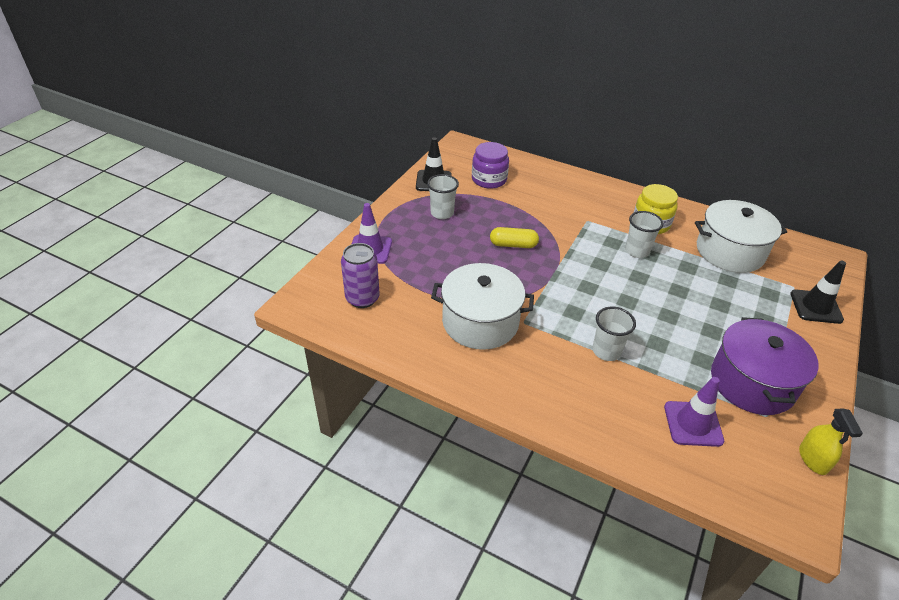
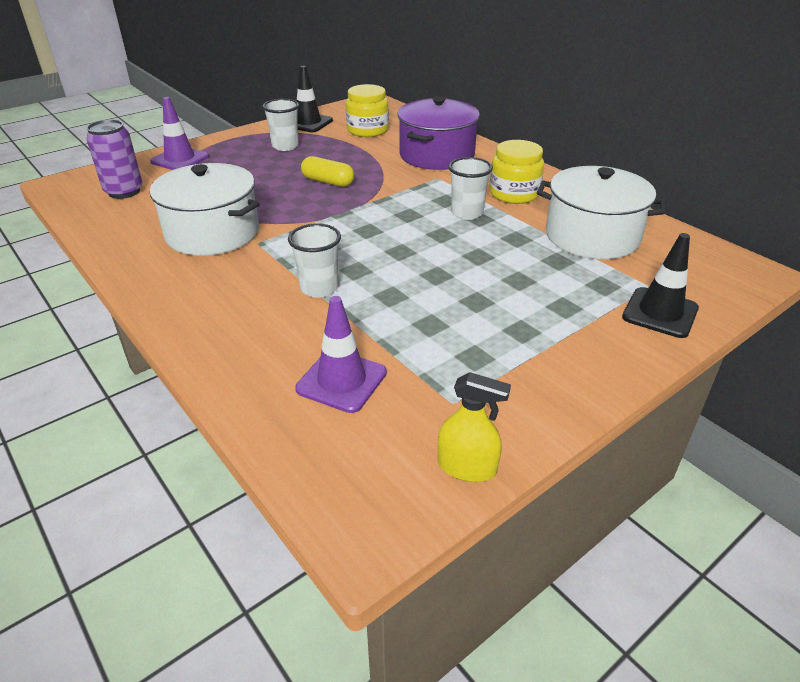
camera: 25 degrees right, 5 degrees down
(489, 179) = (367, 130): purple jar -> yellow jar
(752, 382) = (473, 363): purple pot -> purple pot (437, 155)
(813, 459) = (467, 467): yellow spray bottle -> yellow spray bottle turned 90 degrees counterclockwise

